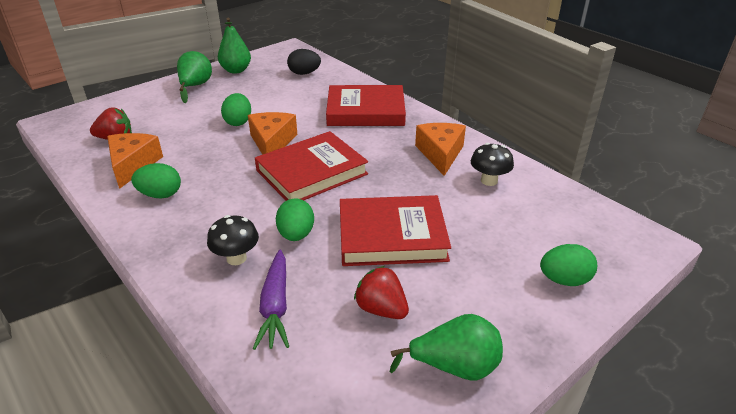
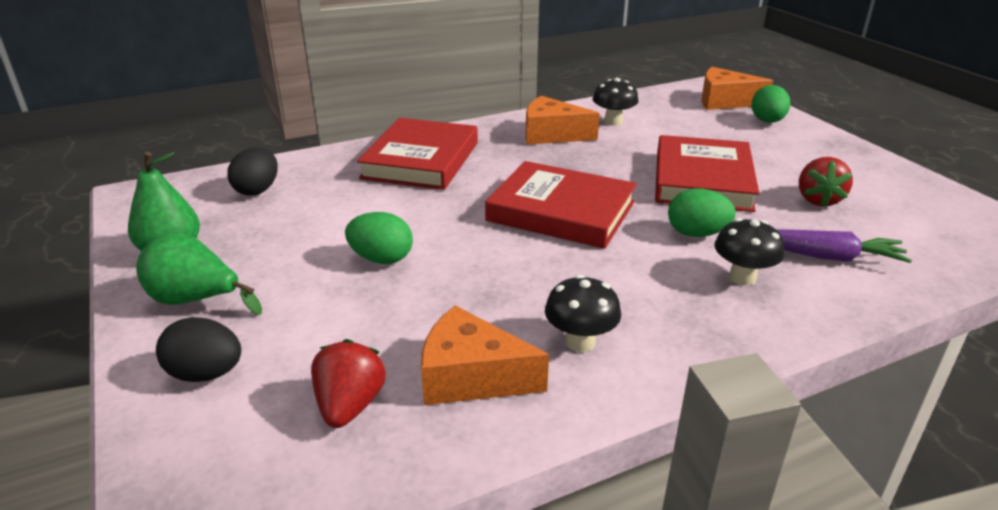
camera: 75 degrees left, 5 degrees down
(141, 103) = (206, 374): none -> black egg
(160, 195) = (580, 342): green egg -> black mushroom
(272, 142) = (467, 234): orange cheese -> orange cheese (724, 101)
(311, 172) = (561, 211): red book -> red book turned 45 degrees counterclockwise
(381, 309) = (818, 200): red strawberry -> red strawberry turned 45 degrees counterclockwise
(454, 367) = (882, 179): green pear -> none

